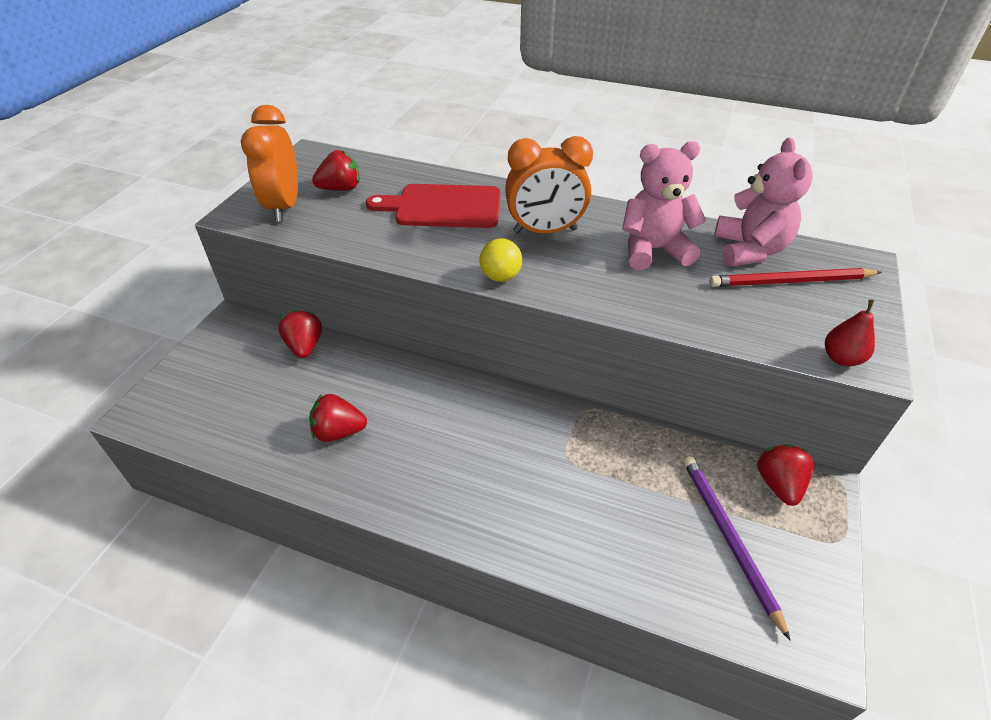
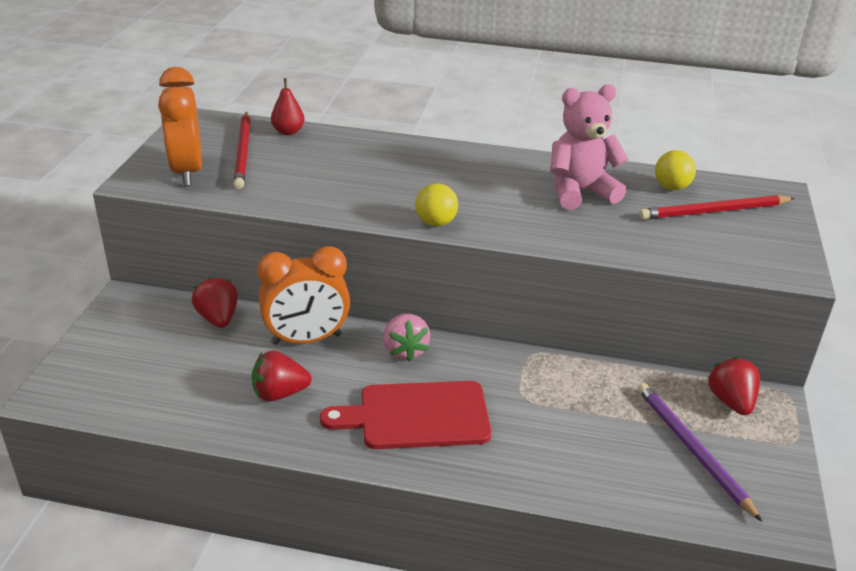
camera: 10 degrees left, 10 degrees down
(341, 189) = (243, 152): red strawberry -> red pencil
(443, 207) = (358, 164): red cutting board -> red cutting board (417, 416)
(464, 395) = (404, 351): none -> pink strawberry
(545, 231) = (469, 181): orange clock -> orange clock (306, 339)
(749, 250) = (671, 187): pink teddy bear -> yellow ball
(841, 358) = (769, 270): red pear -> red pear (288, 132)

